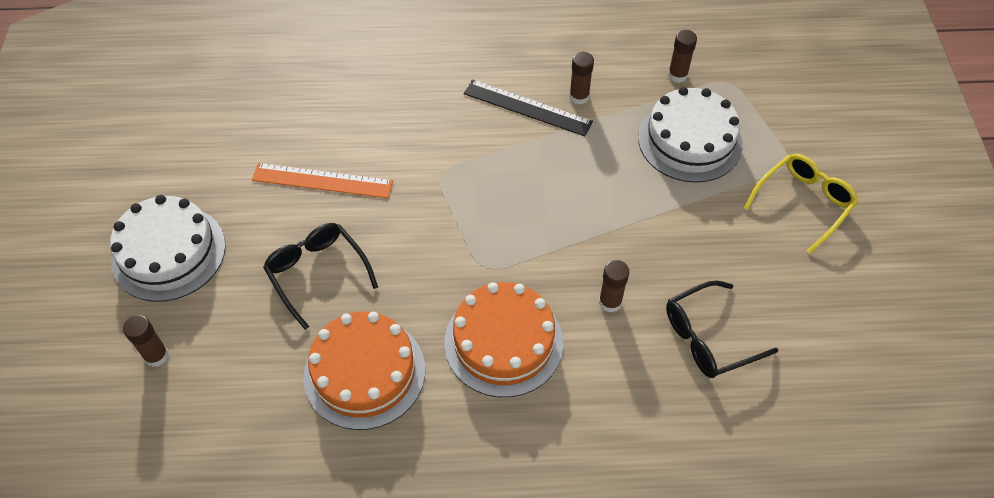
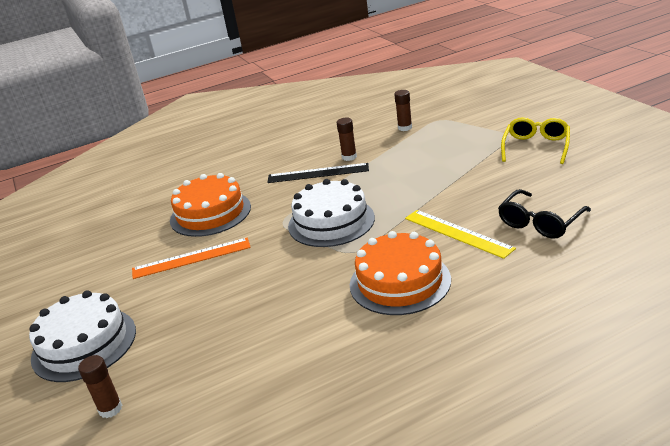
camera: 20 degrees left, 25 degrees down
(317, 273) = (223, 305): black glasses -> none
(364, 372) = (304, 342): orange cake -> orange cake (210, 213)
(610, 302) = (457, 233): brown glue stick -> yellow ruler
(690, 141) = (439, 149): white cake -> white cake (331, 222)

